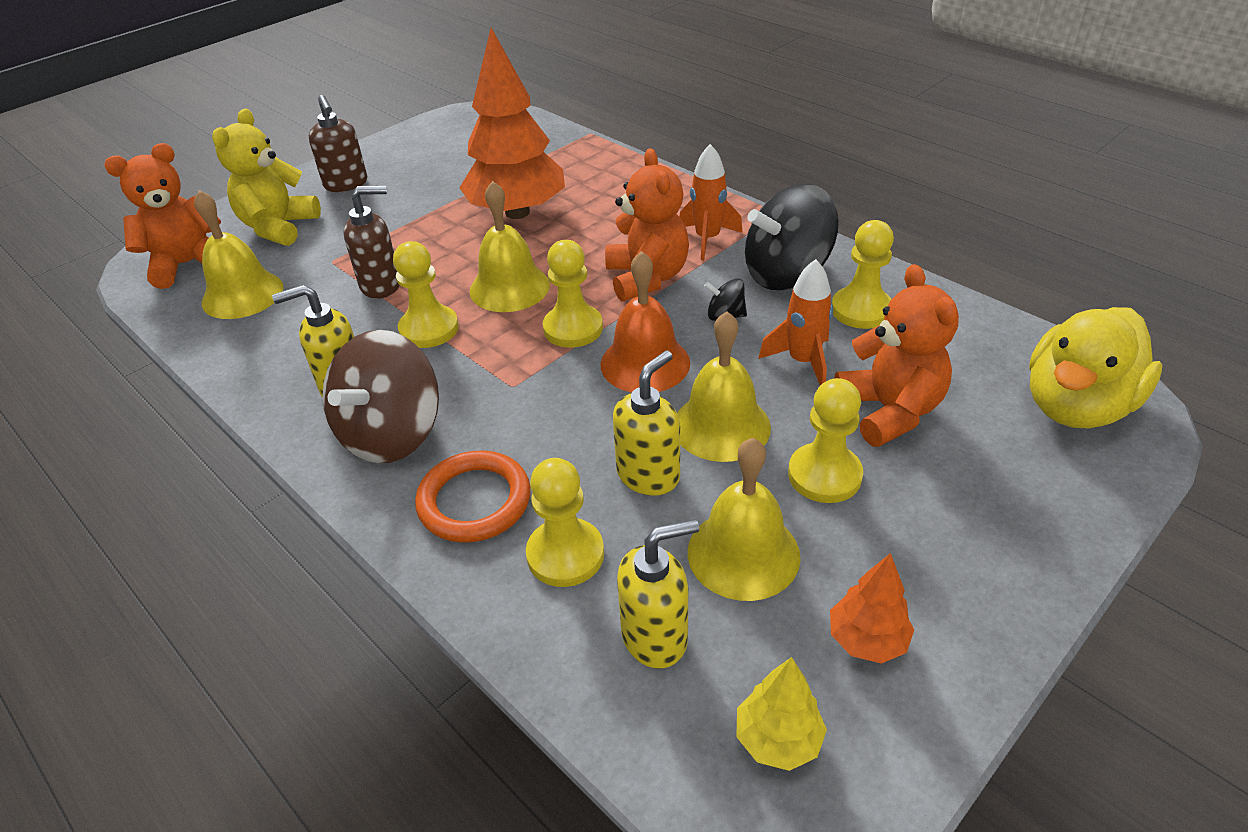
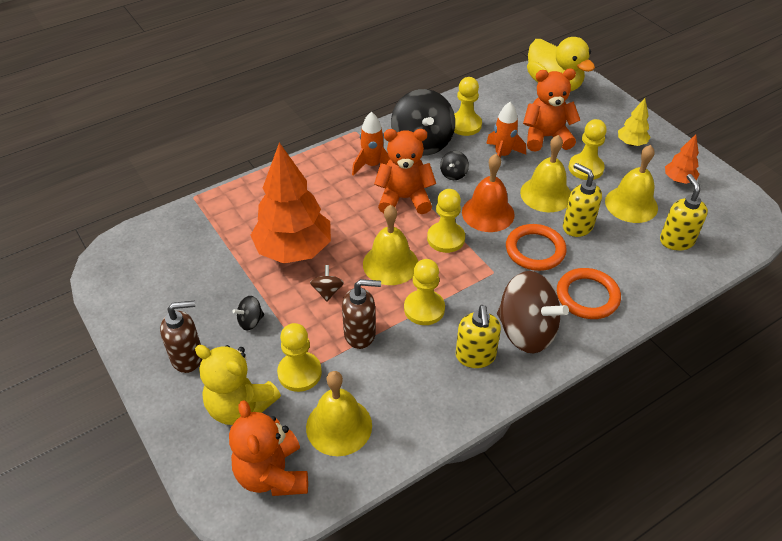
camera: 80 degrees left, 5 degrees up
(381, 285) = (360, 334): brown soap dispenser -> brown soap dispenser turned 90 degrees clockwise
(398, 208) = (250, 321): none -> black spinning top
(451, 249) = (327, 291): none -> brown spinning top
(565, 554) = (627, 264): yellow pawn -> yellow pawn (299, 373)
(572, 426) = (535, 250): none -> orange ring
(777, 739) = (724, 215): yellow tree -> yellow tree (631, 143)

